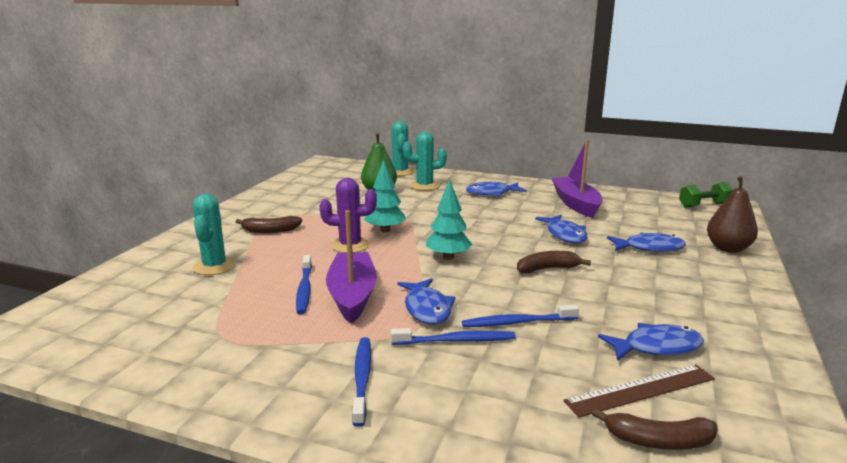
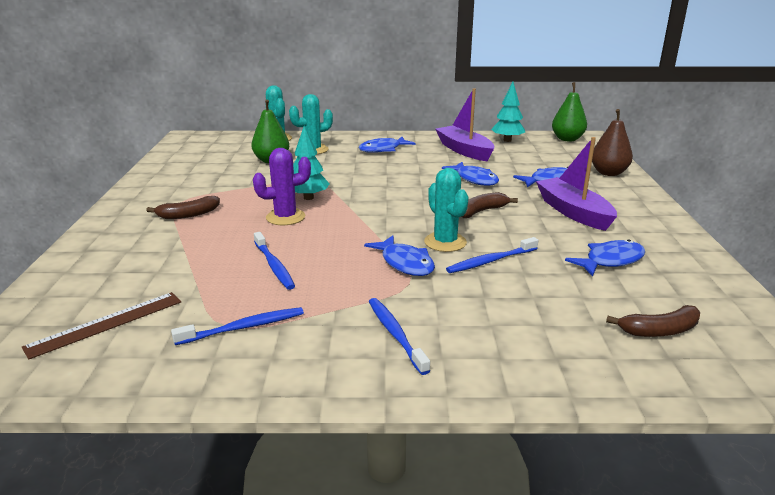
camera: 20 degrees left, 5 degrees up
(214, 266) = (157, 259): turquoise cactus -> turquoise cactus (445, 242)
(352, 295) = (326, 263): purple boat -> purple boat (573, 212)
(448, 257) = (388, 214): turquoise tree -> turquoise tree (507, 140)
(456, 341) = (452, 286): blue toothbrush -> blue toothbrush (244, 327)
(641, 390) = (622, 296): brown ruler -> brown ruler (106, 324)
(704, 205) = (567, 139): green dumbbell -> green pear

